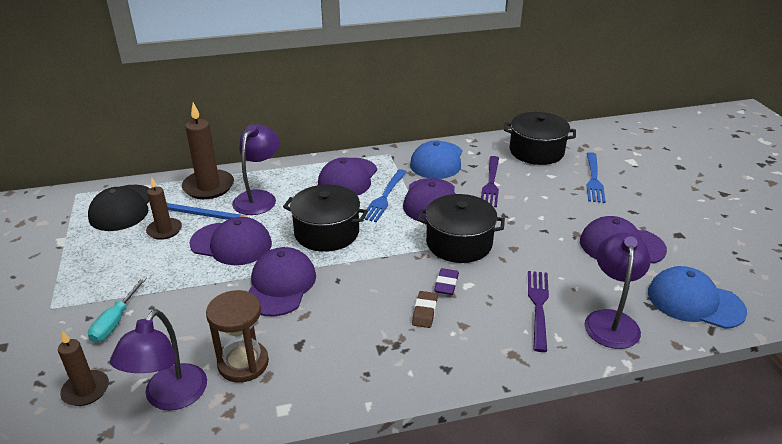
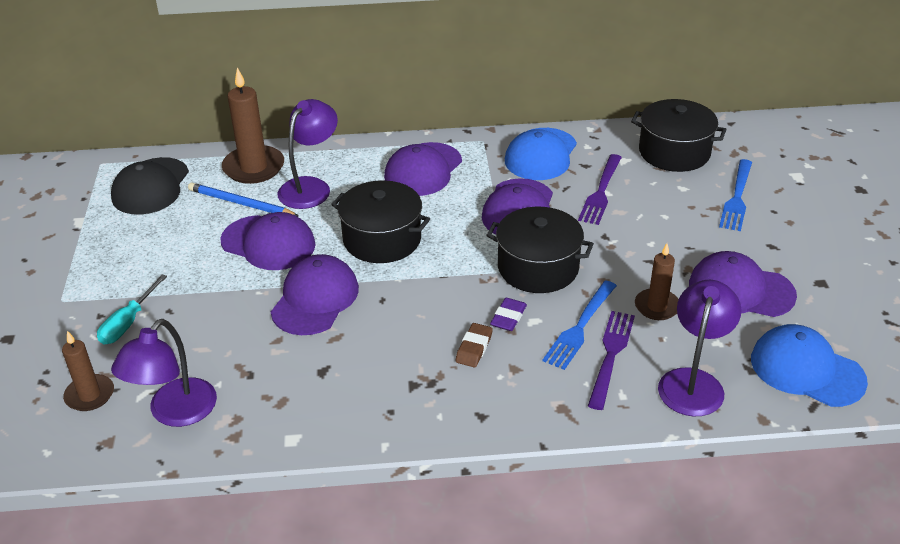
camera: 10 degrees right, 5 degrees up
(164, 230) = (195, 219): brown candle -> brown candle (657, 306)
(243, 363) = (258, 385): brown hourglass -> none
(384, 197) = (462, 199): blue fork -> blue fork (580, 327)

